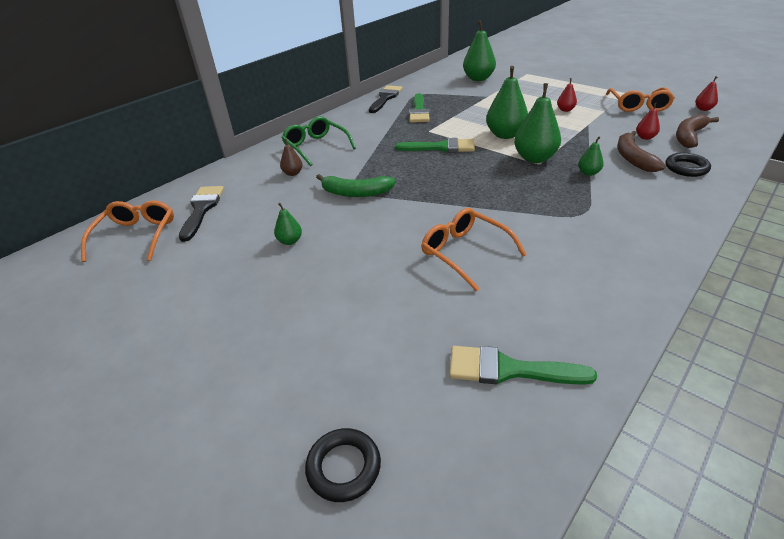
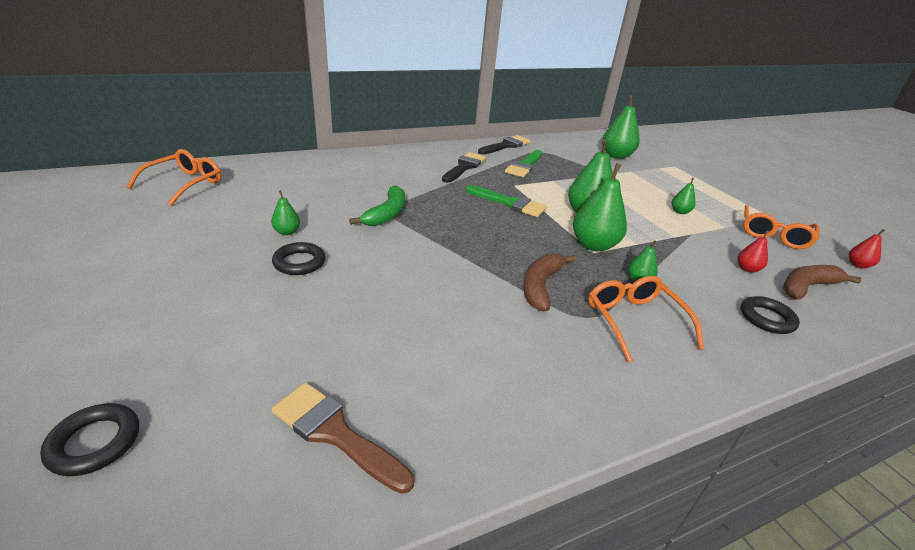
camera: 20 degrees right, 5 degrees down
(202, 209) = (253, 182): black brush -> black brush (464, 167)
(293, 173) = (354, 179): brown pear -> none
(316, 147) = (398, 165): green glasses -> none
(332, 261) = (299, 262): none -> black ring
(356, 193) = (387, 214): green banana -> green banana turned 105 degrees counterclockwise
(465, 253) = (423, 304): orange glasses -> orange glasses (634, 321)
(508, 369) = (335, 433): green brush -> brown brush
(565, 110) = (680, 212): red pear -> green pear
(632, 158) = (708, 284): brown banana -> brown banana (541, 286)

